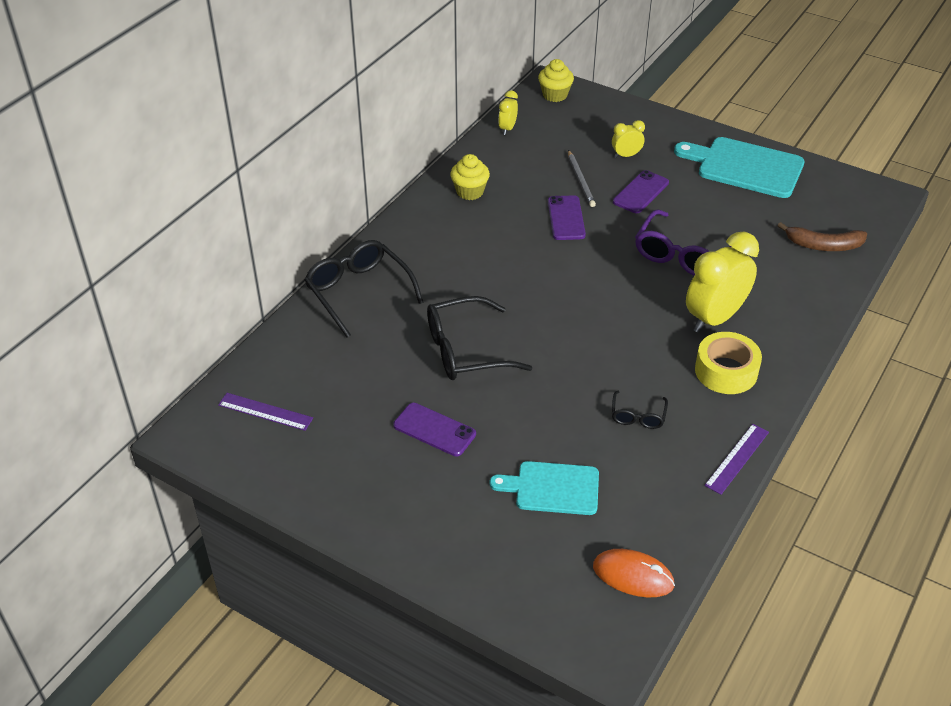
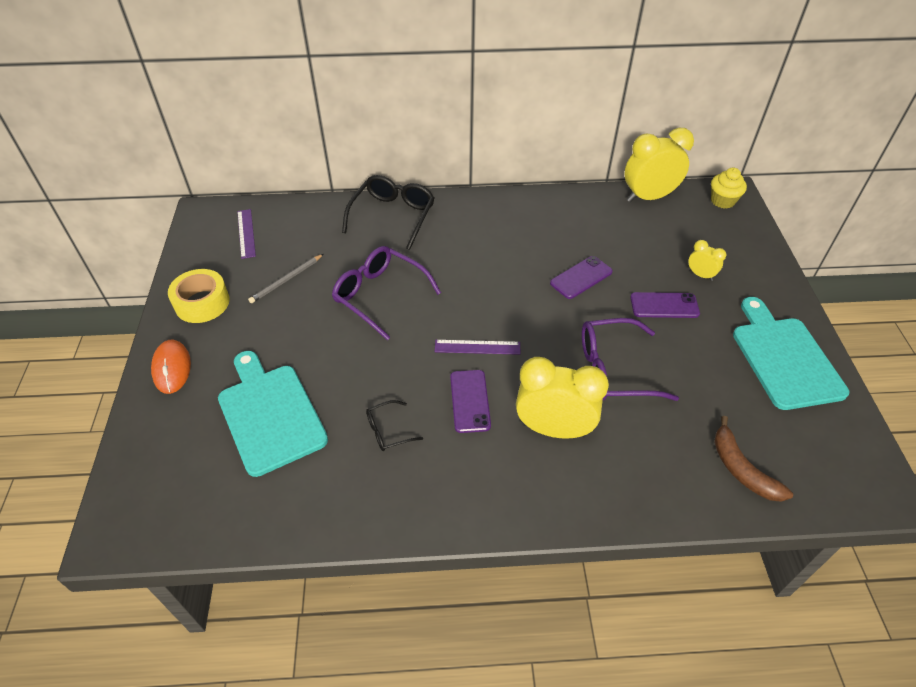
camera: 55 degrees right, 5 degrees up
(434, 430) = (286, 319): purple phone -> purple phone (470, 401)
(465, 350) = (379, 295): black glasses -> purple glasses
(470, 192) = (553, 214): yellow cupcake -> none
(507, 129) = (648, 197): yellow clock -> yellow clock, size x2.09
(552, 488) = (270, 414): turquoise cutting board -> turquoise cutting board, size x1.53
(580, 180) = (636, 264): grey pencil -> grey pencil (286, 280)
(633, 576) = (204, 511): orange mouse -> orange mouse (172, 368)
(726, 371) = (492, 468): yellow tape -> yellow tape (202, 303)
(737, 458) = (388, 526): purple ruler -> purple ruler (477, 347)

